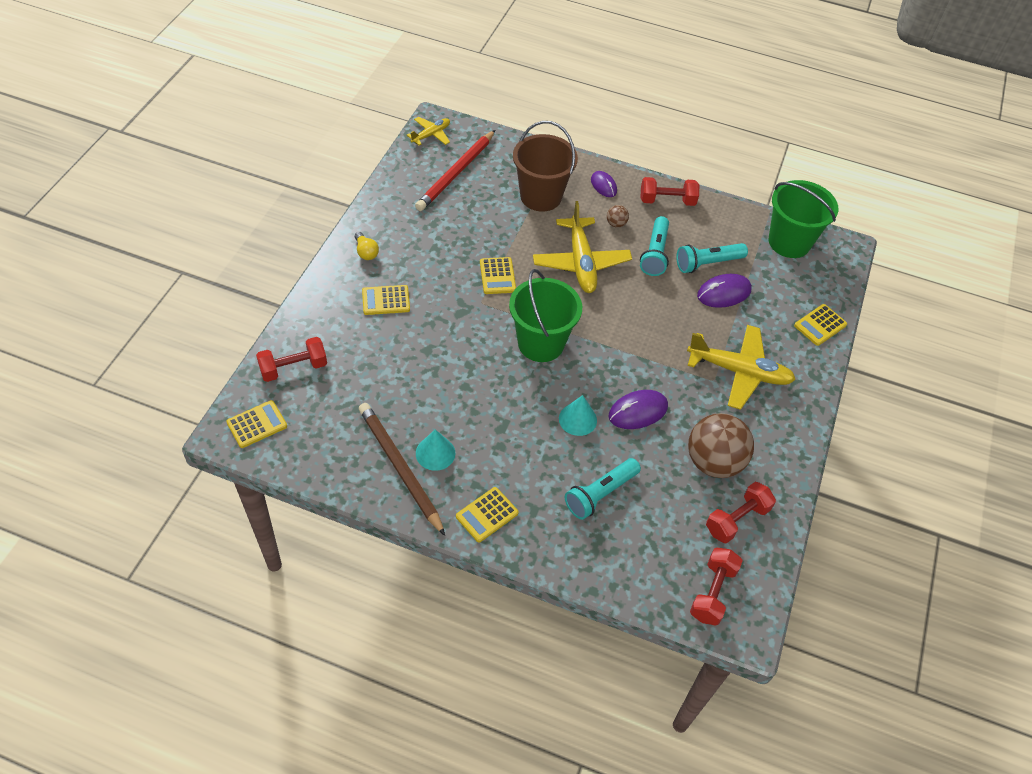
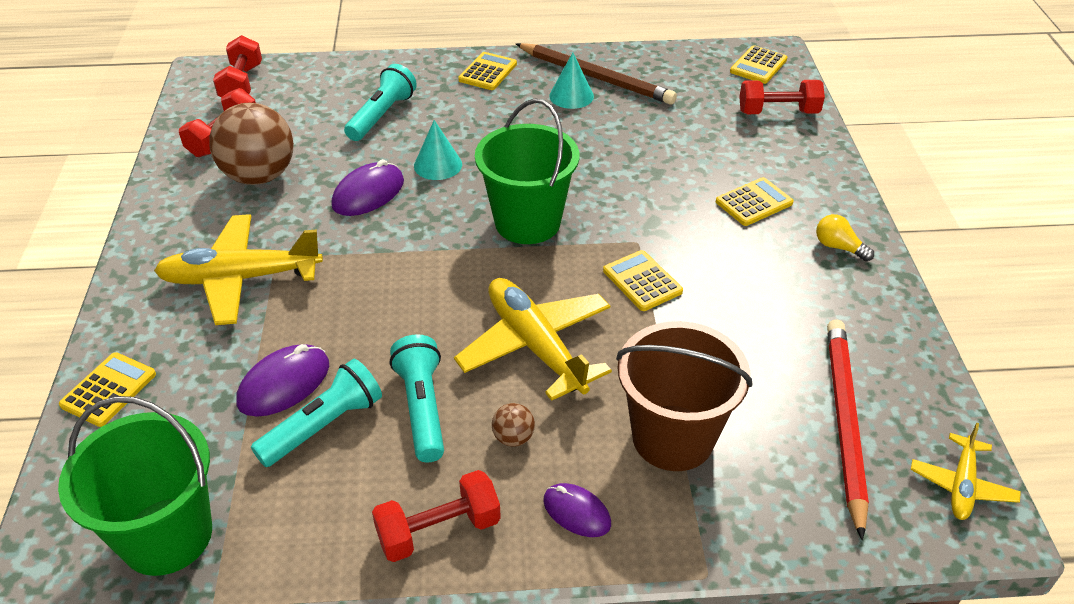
camera: 160 degrees right, 10 degrees down
(293, 368) = (778, 112): red dumbbell -> red dumbbell turned 45 degrees clockwise

